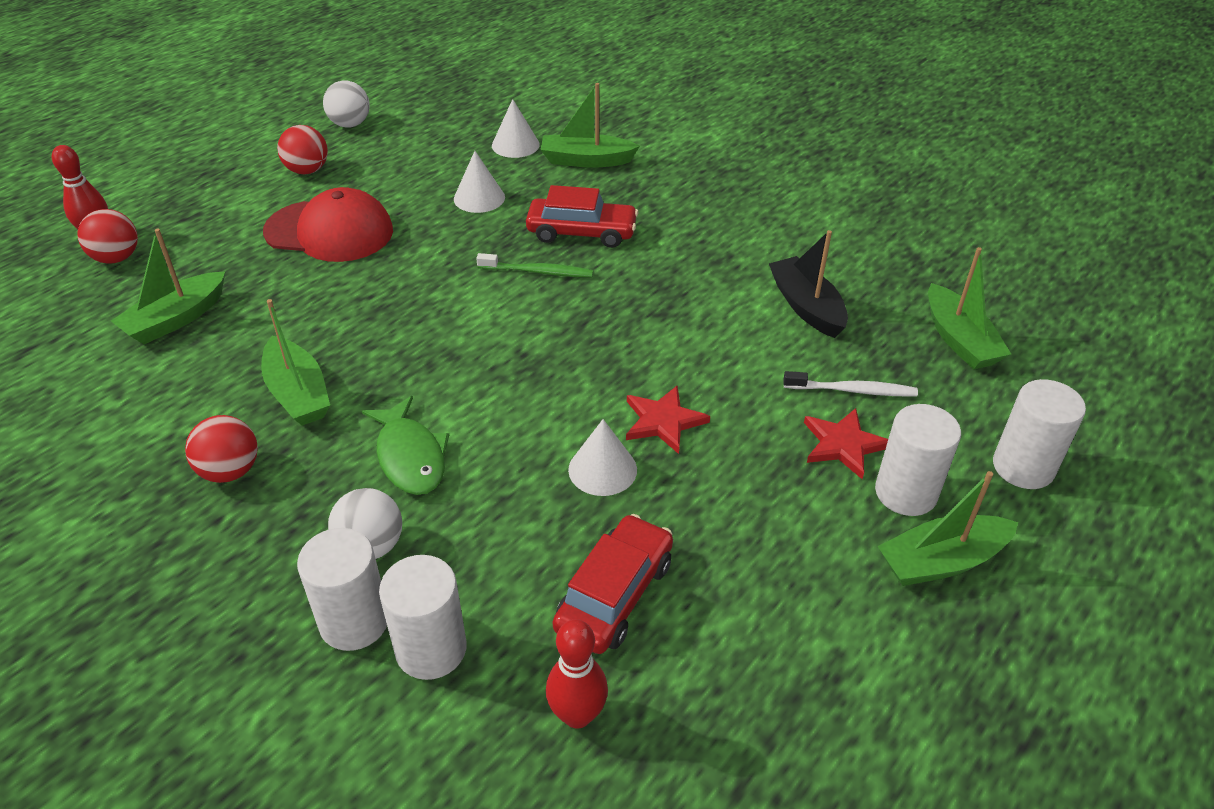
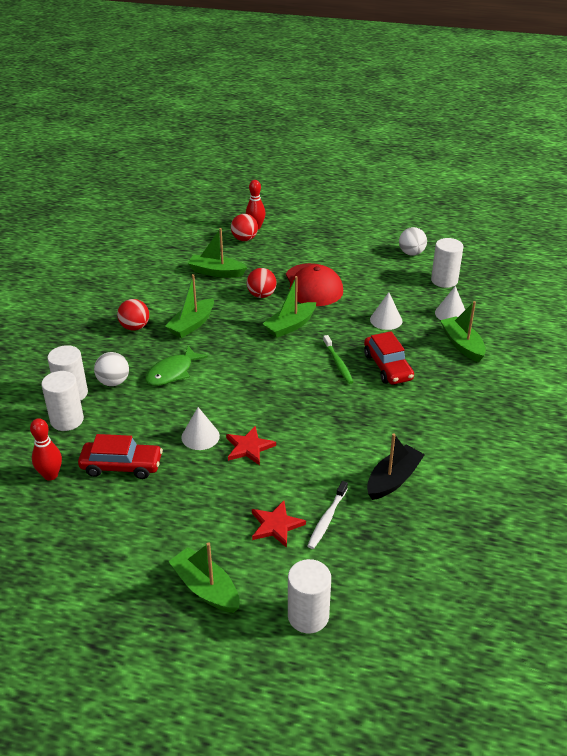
camera: 65 degrees right, 5 degrees down
(307, 170) = (357, 258): red ball -> red ball (261, 295)
(852, 390) = (327, 519): white toothbrush -> white toothbrush turned 45 degrees clockwise
(905, 493) = (252, 562): white cylinder -> white cylinder (444, 280)
(959, 340) = (416, 562): green boat -> green boat (290, 326)

